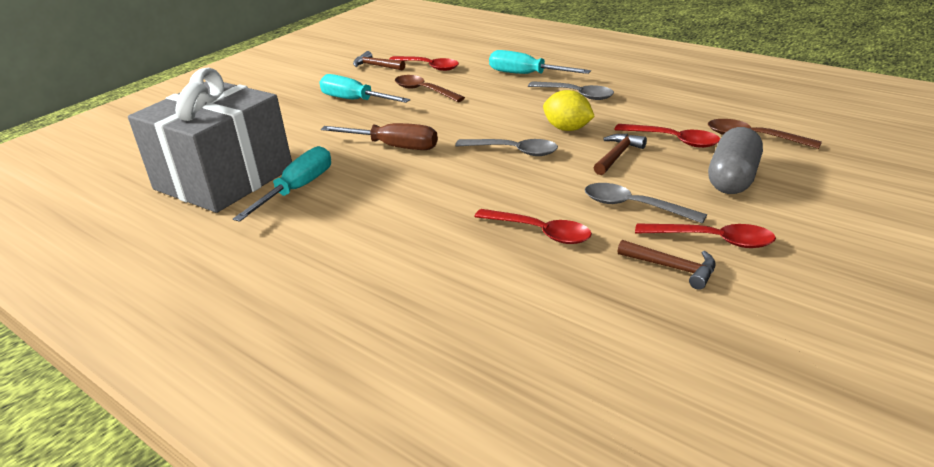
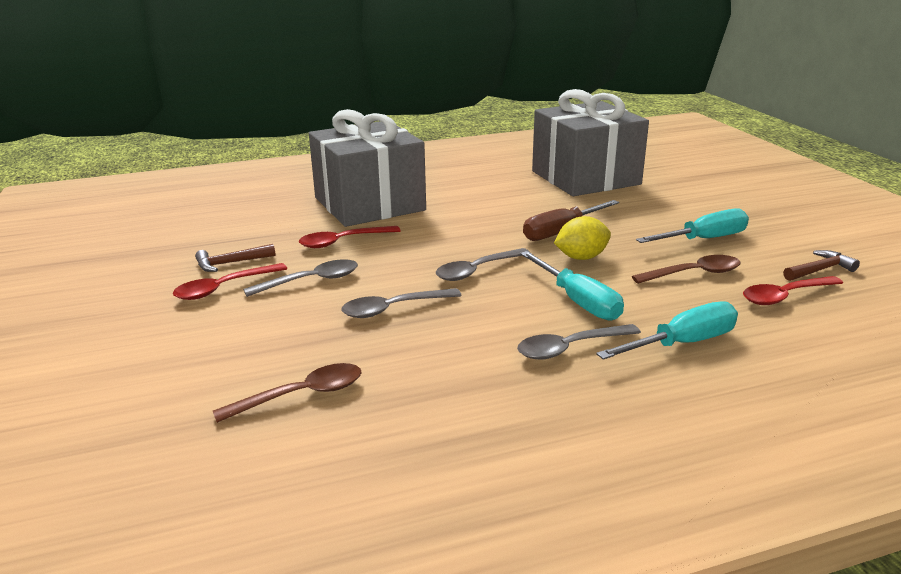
camera: 120 degrees right, 5 degrees down
(297, 189) = (532, 193): turquoise screwdriver -> turquoise screwdriver (578, 301)
(421, 268) = (369, 204): none -> grey gift
(568, 129) = (485, 309): yellow lemon -> yellow lemon (581, 257)
(617, 155) = (394, 309): brown hammer -> grey spoon
(673, 140) = (374, 348): red spoon -> none
(733, 179) = (264, 338): grey capsule -> none

